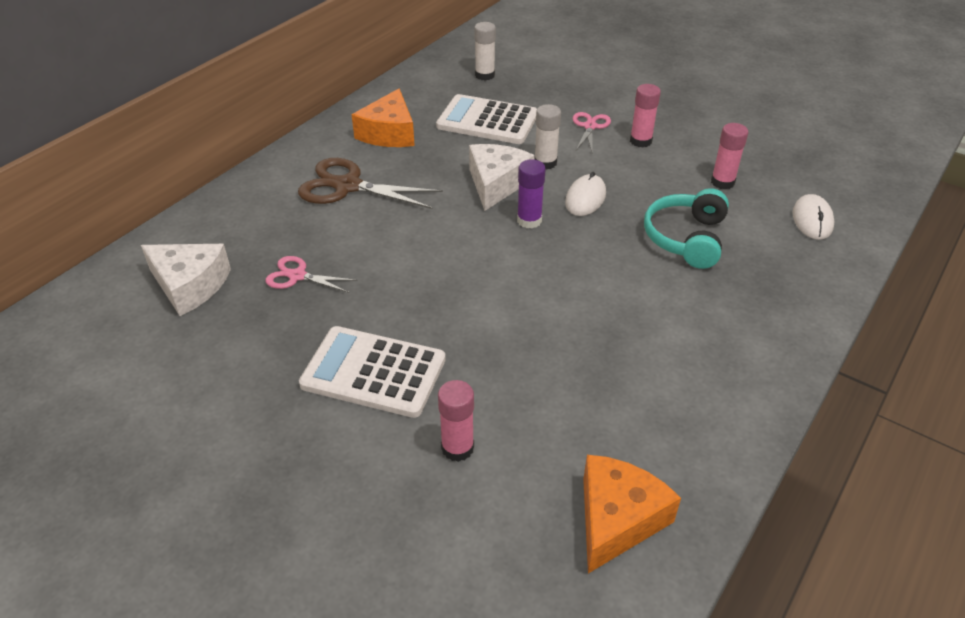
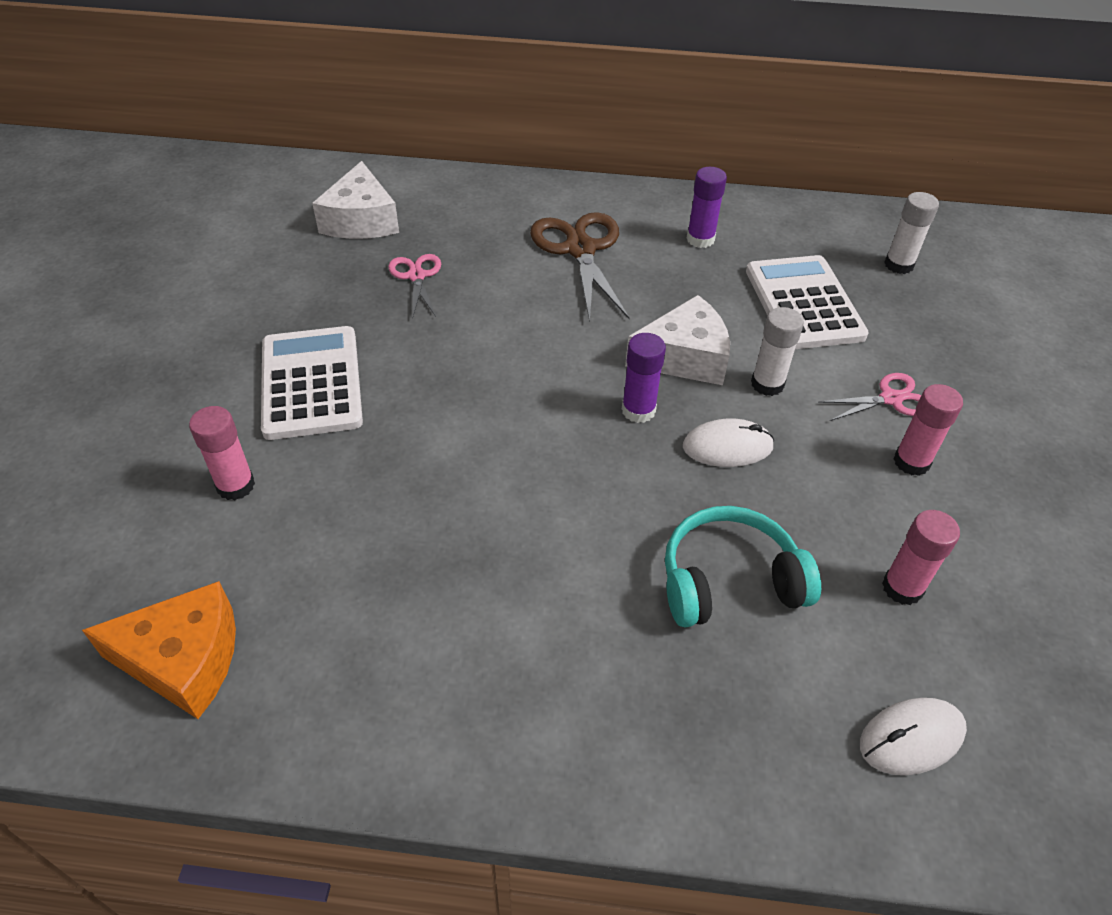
camera: 60 degrees right, 5 degrees up
(389, 133) = (700, 239): orange cheese -> purple glue stick

